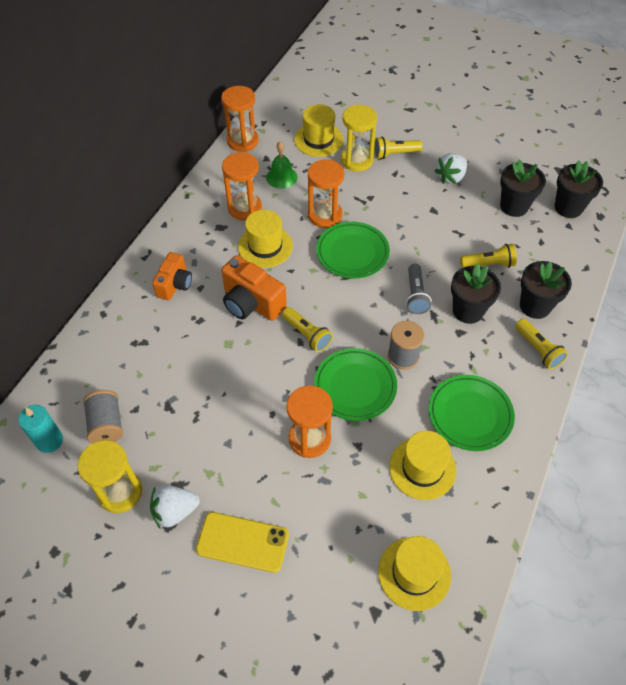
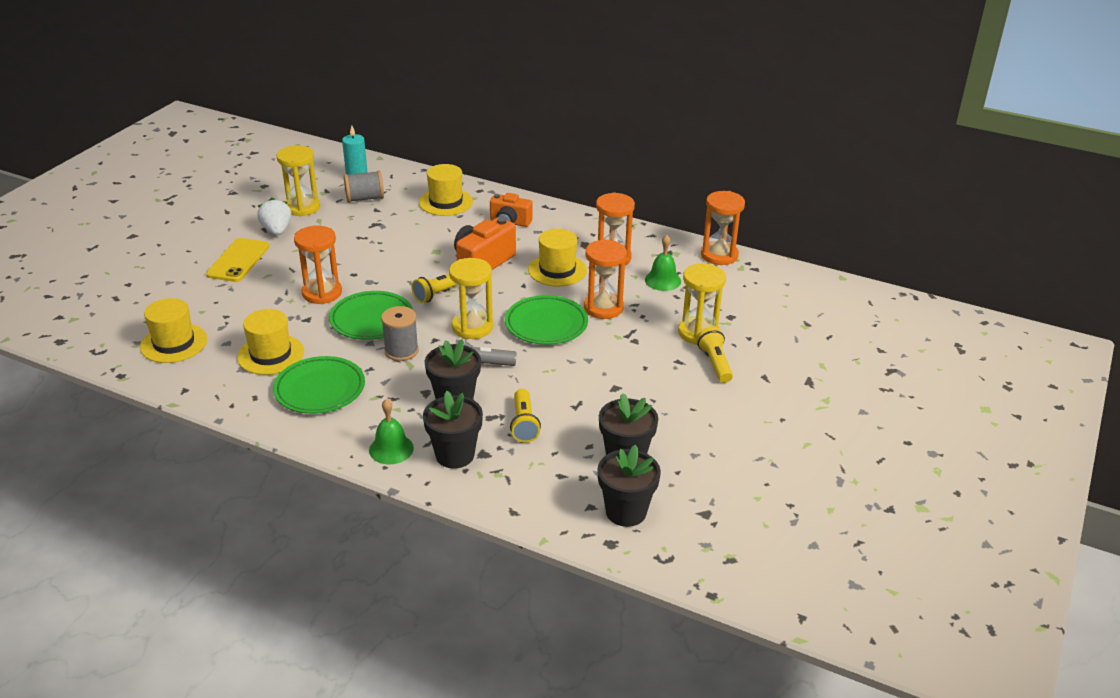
camera: 90 degrees right, 20 degrees down
(318, 140) = (731, 306): yellow hat -> yellow hat (446, 202)
(361, 305) = (472, 327): none -> yellow hourglass
(451, 177) = (676, 407): white strawberry -> none
(538, 349) = (391, 449): yellow flashlight -> green bell

